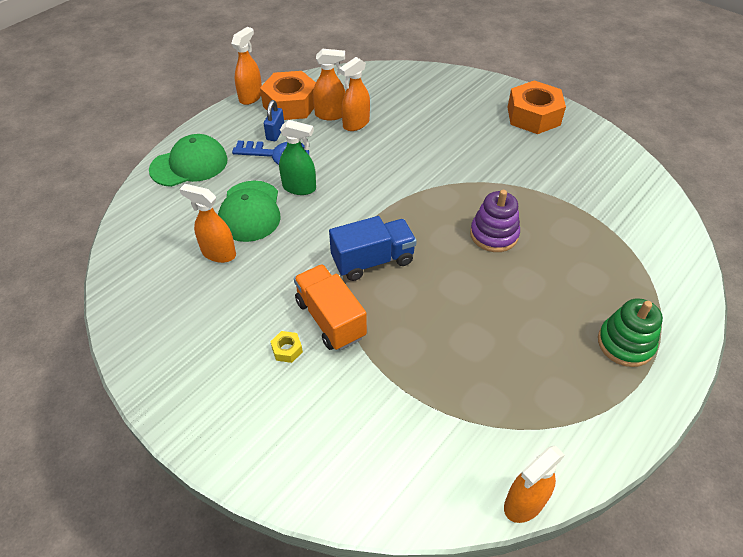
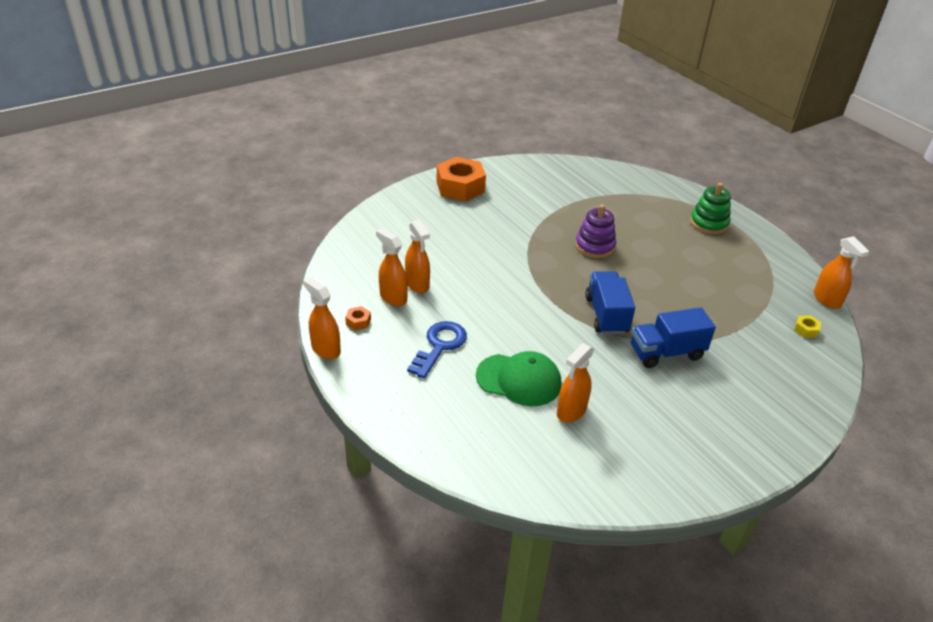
camera: 75 degrees left, 10 degrees down
(189, 164) = (424, 417): green cap -> none
(275, 133) = (403, 341): blue padlock -> none
(287, 350) = (695, 384): yellow nut -> yellow nut (806, 330)
(291, 104) = (358, 321): orange nut -> orange nut, size x0.40
(299, 188) = (497, 340): green spray bottle -> none
(330, 115) = (393, 297): orange spray bottle -> orange spray bottle turned 60 degrees counterclockwise
(330, 319) = (666, 353): orange truck -> blue truck

